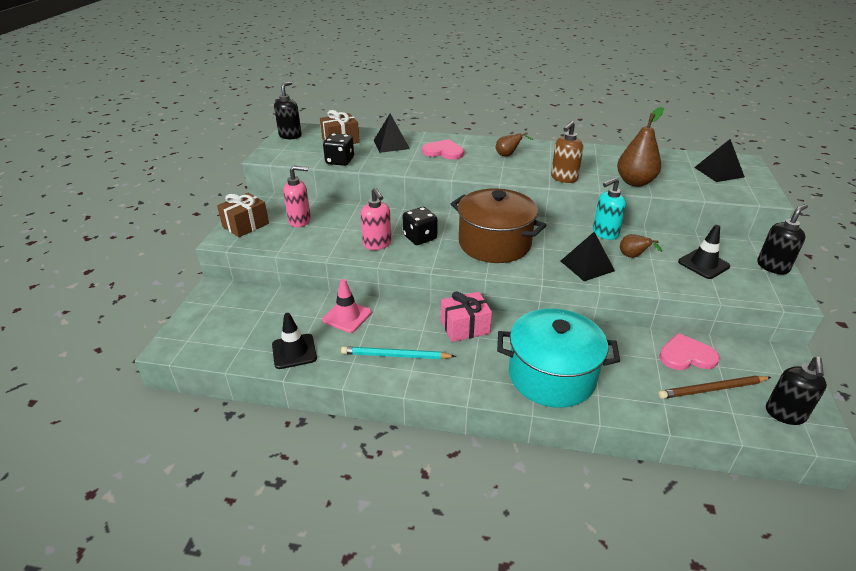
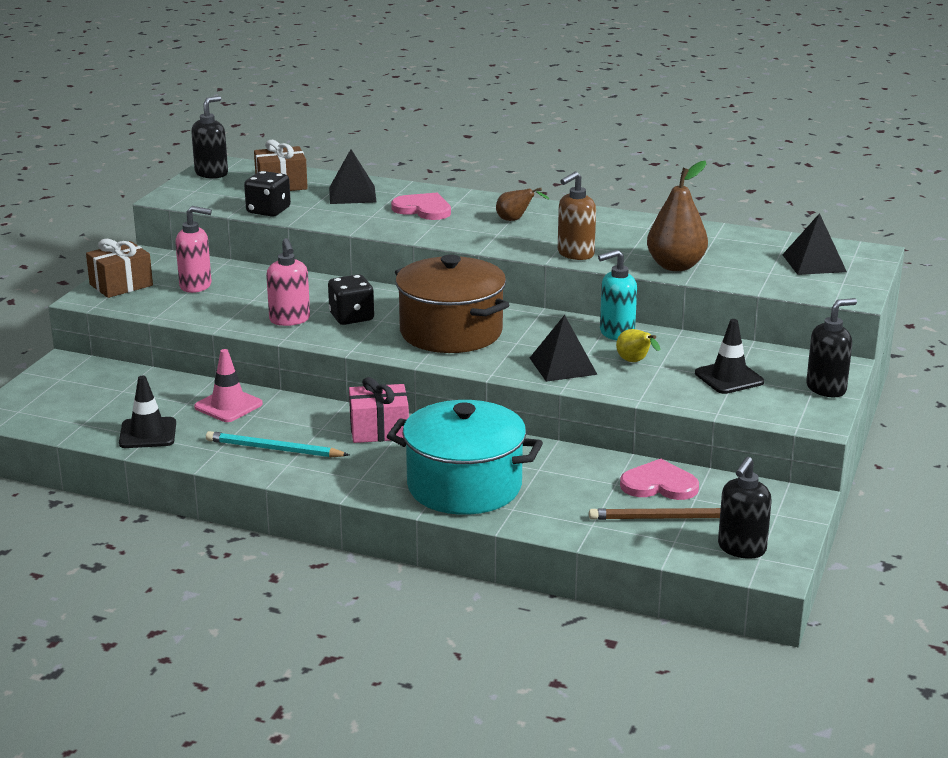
camera: 10 degrees right, 10 degrees down
(633, 257) = (635, 362): brown pear -> yellow pear

